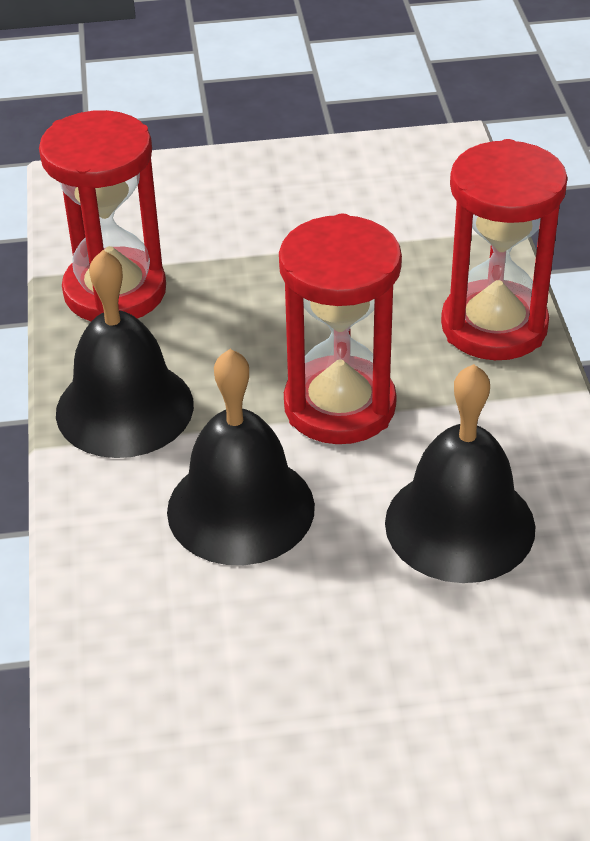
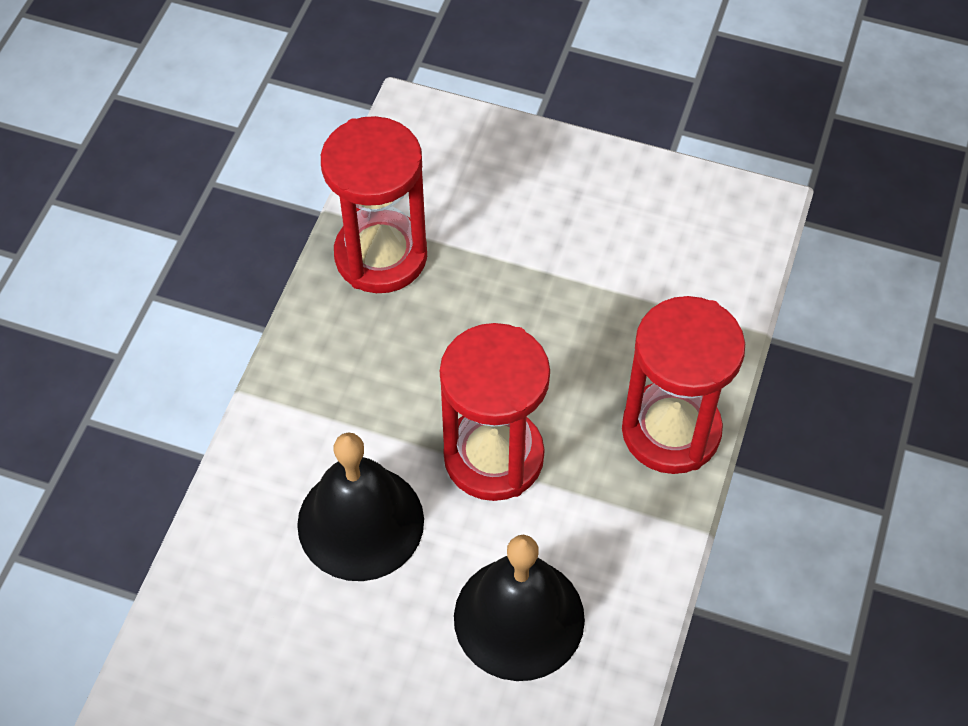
camera: 25 degrees right, 15 degrees up
(124, 408) = (325, 382): black bell -> none

